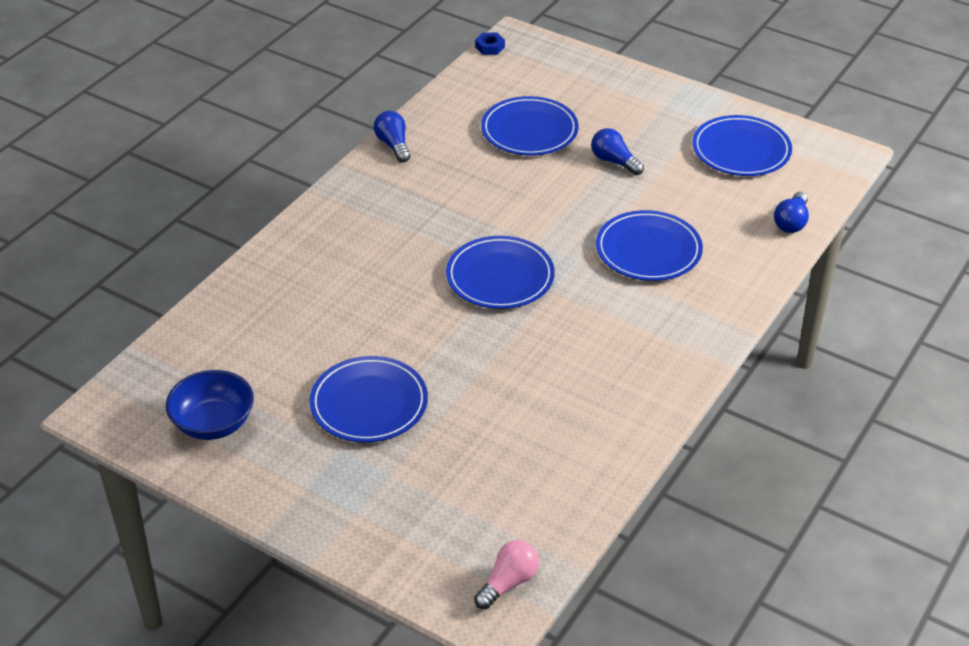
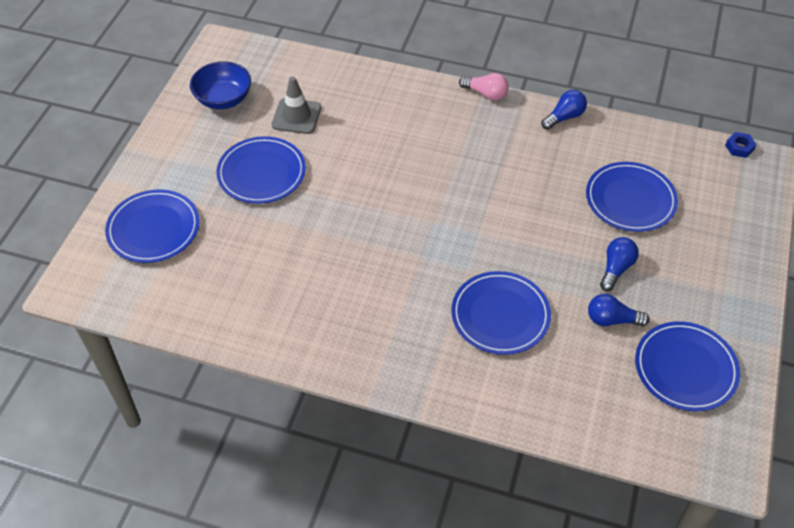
camera: 75 degrees right, 10 degrees up
(283, 357) = (296, 116): none -> grey traffic cone
(500, 277) = (426, 219): blue plate -> blue plate (153, 229)
(508, 582) = (102, 290): pink light bulb -> pink light bulb (486, 94)
(791, 222) = (589, 427): blue light bulb -> blue light bulb (612, 320)

